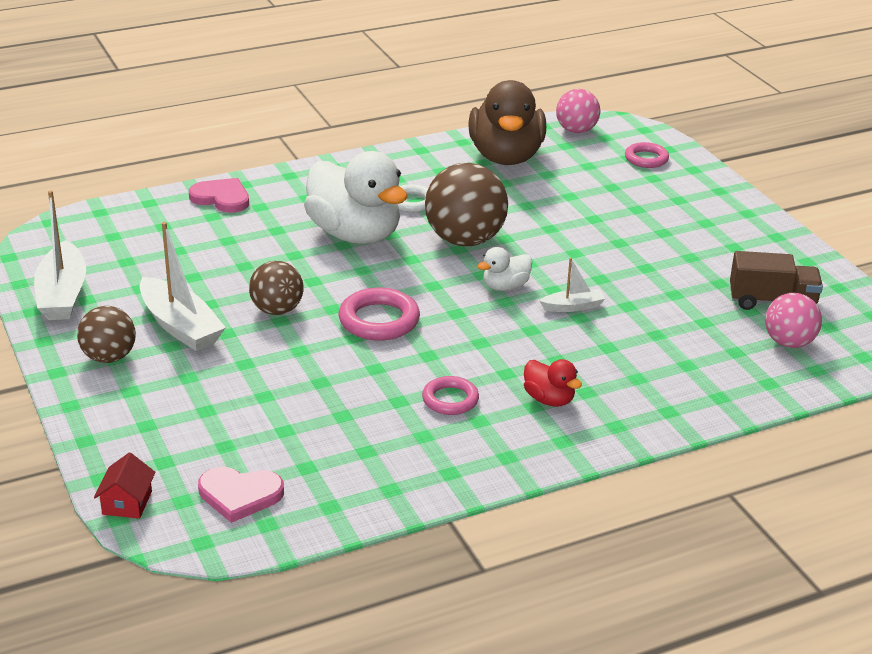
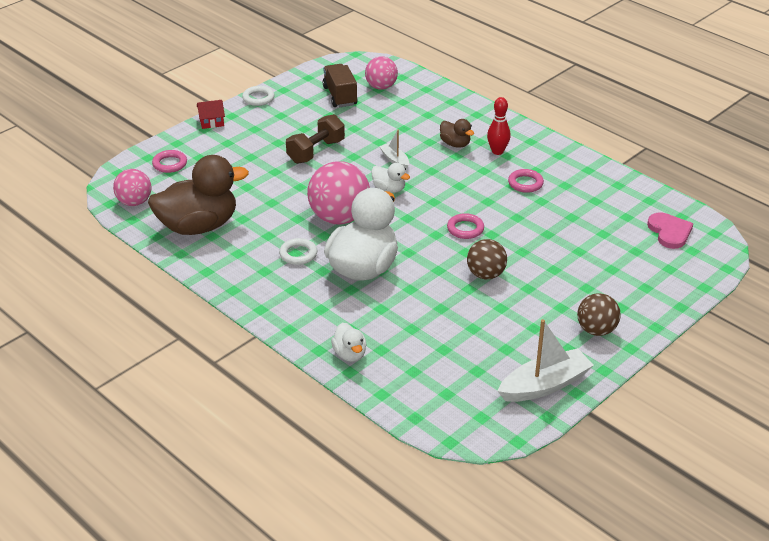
camera: 110 degrees left, 5 degrees up
(127, 503) = (713, 269): red house -> red house (211, 122)
(180, 326) = (537, 311): white boat -> none
(221, 198) = (350, 354): pink heart -> white duck
(379, 320) = (465, 229): pink ring -> pink ring, size x0.65
(465, 240) = (339, 218): brown ball -> pink ball
(549, 399) = (497, 151): red duck -> red bowling pin
(589, 367) = (455, 144): none -> brown duck
(626, 254) = (316, 151): none -> brown dumbbell
(787, 238) = (258, 98): none -> white ring

